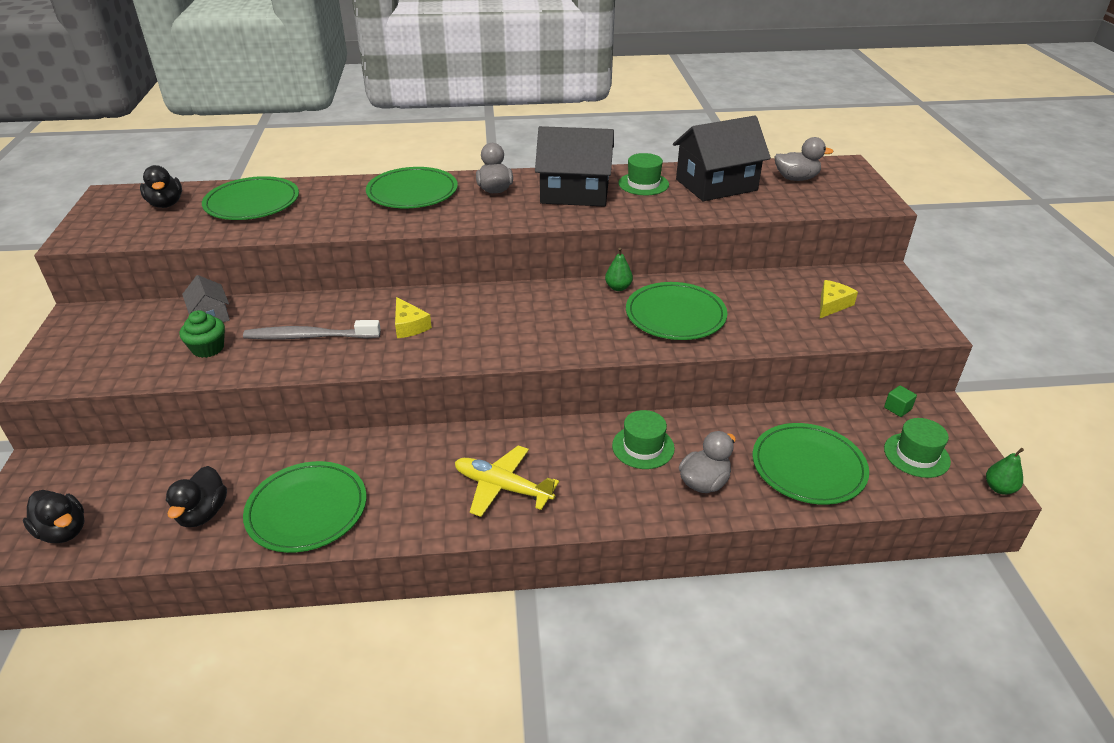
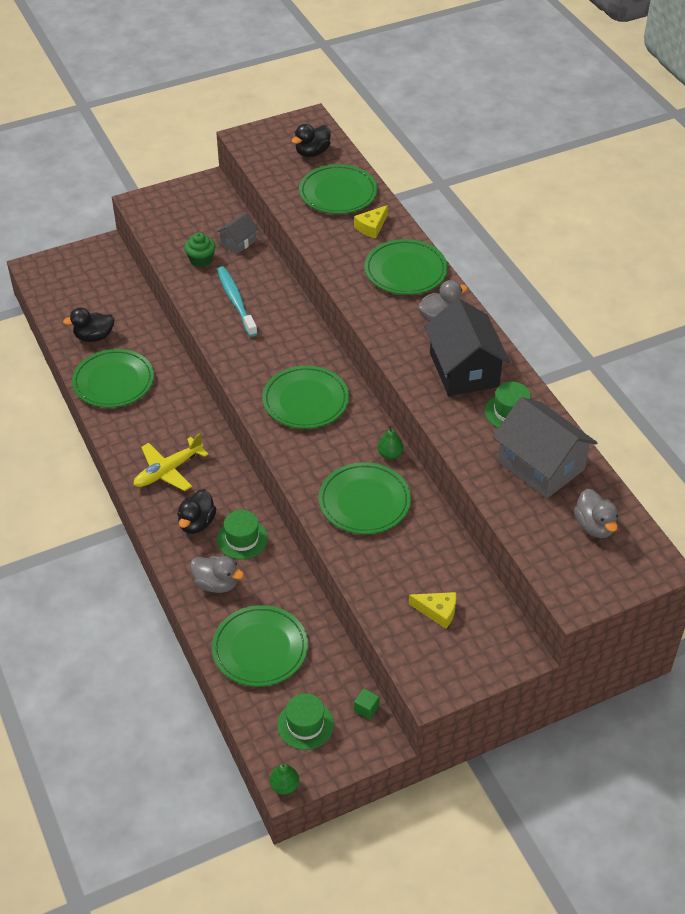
camera: 70 degrees right, 10 degrees up
(63, 531) = (61, 287): black duck -> black duck (197, 523)
(309, 337) = (236, 301): grey toothbrush -> turquoise toothbrush
(409, 326) = (273, 347): yellow cheese -> yellow cheese (371, 227)
(503, 487) = (168, 470): yellow plane -> yellow plane turned 135 degrees counterclockwise
(509, 321) = (305, 400): none -> green plate
(716, 185) = (540, 465): black house -> grey house

